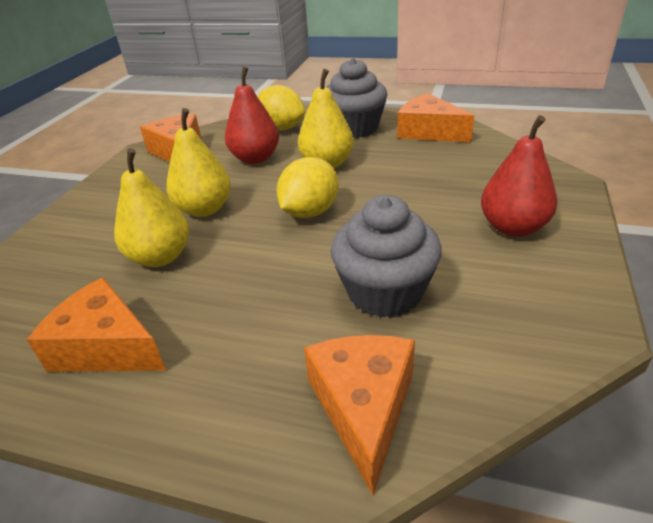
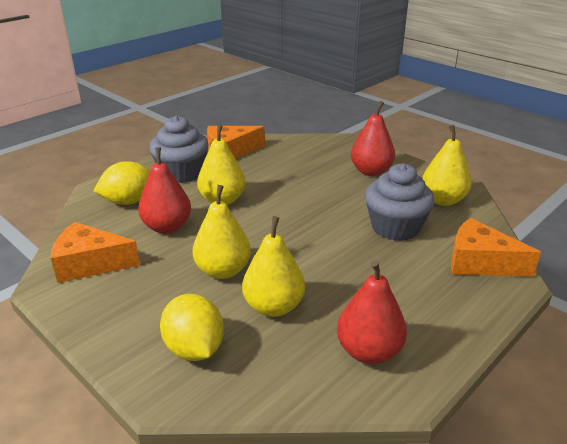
camera: 65 degrees left, 5 degrees down
(107, 347) = (369, 351): orange cheese -> red pear
(310, 212) = (282, 226): yellow lemon -> yellow lemon (194, 349)
(515, 317) = (443, 200): none -> yellow pear

